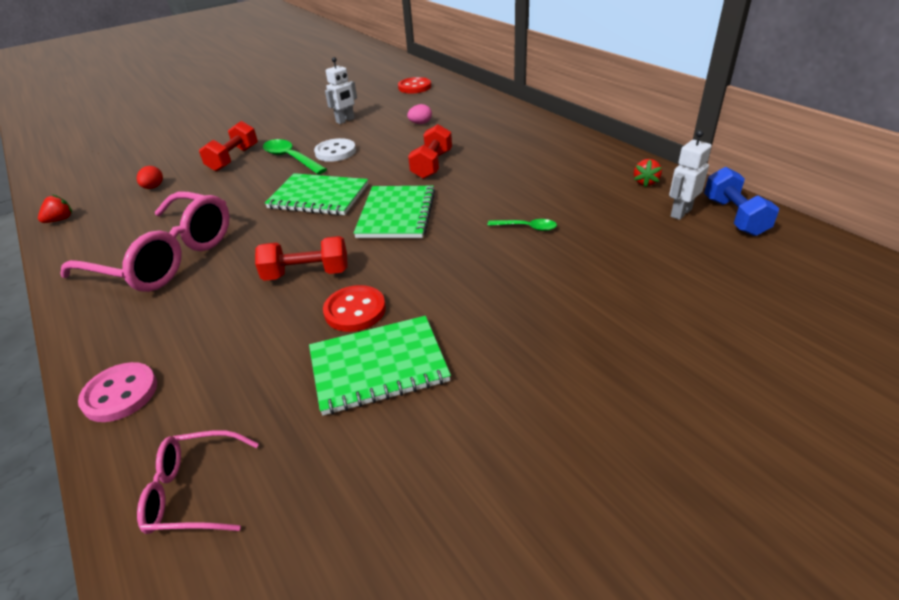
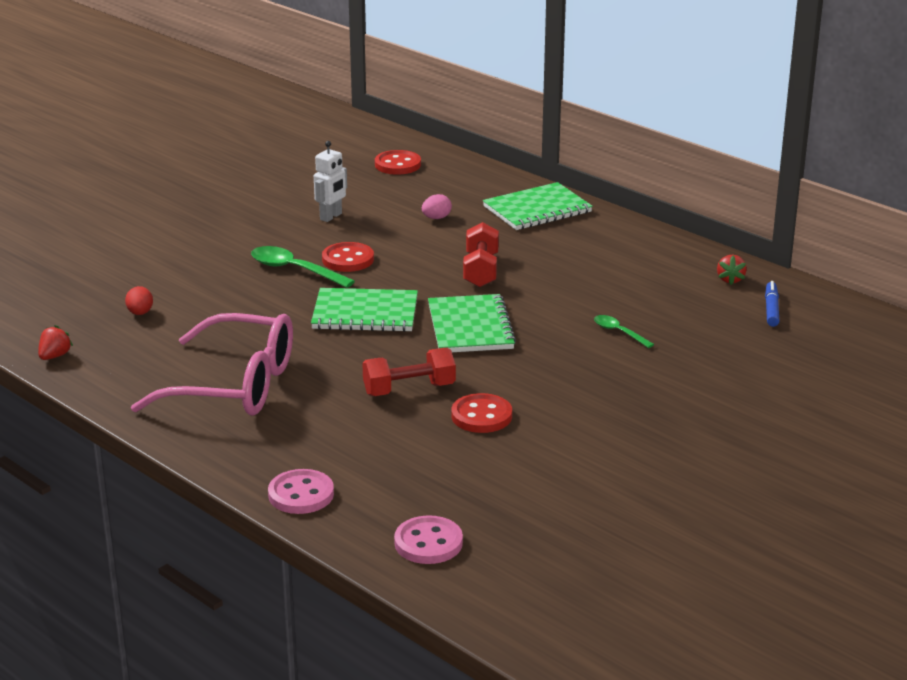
camera: 15 degrees left, 10 degrees down
(194, 491) = (428, 543): pink glasses -> pink button
(233, 159) = (216, 273): red dumbbell -> none
(335, 152) = (348, 259): white button -> red button
(378, 366) = (531, 455): green notebook -> green notebook (537, 209)
(526, 227) = (619, 332): green spoon -> green spoon turned 135 degrees counterclockwise
(680, 213) = (771, 309): white robot -> blue marker
(734, 216) = (824, 310): blue dumbbell -> none

